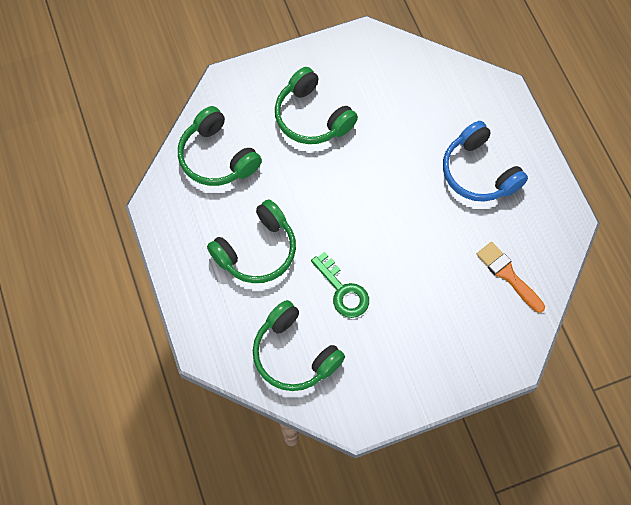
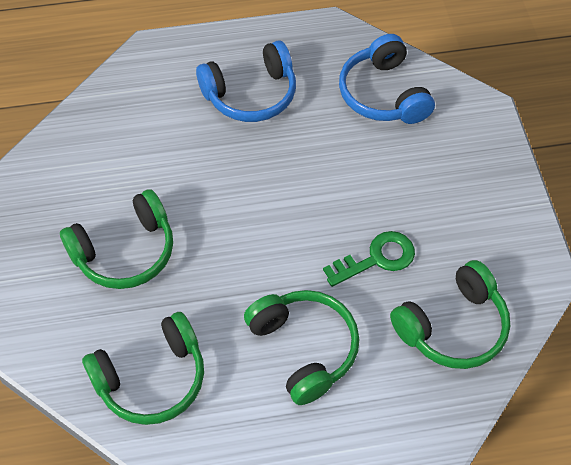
camera: 80 degrees left, 10 degrees down
(508, 275) = (383, 94): orange brush -> blue headphones

